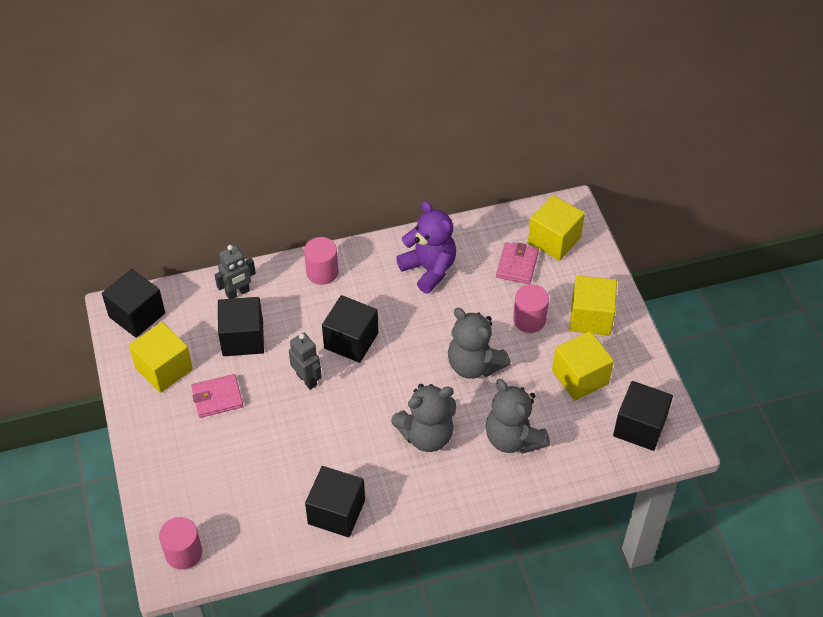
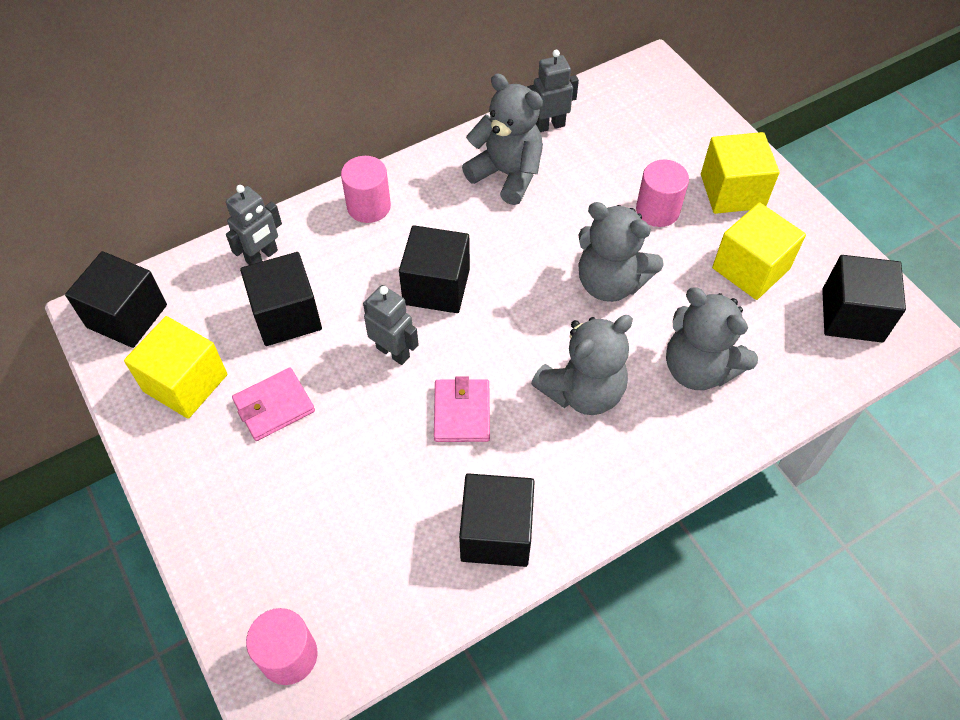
camera: 15 degrees left, 5 degrees up
(429, 269) = (507, 174): purple teddy bear -> grey teddy bear
(474, 238) = (549, 125): none -> grey robot
(517, 265) = (615, 147): pink wallet -> pink wallet (462, 412)
(554, 240) = (649, 108): yellow cube -> none

